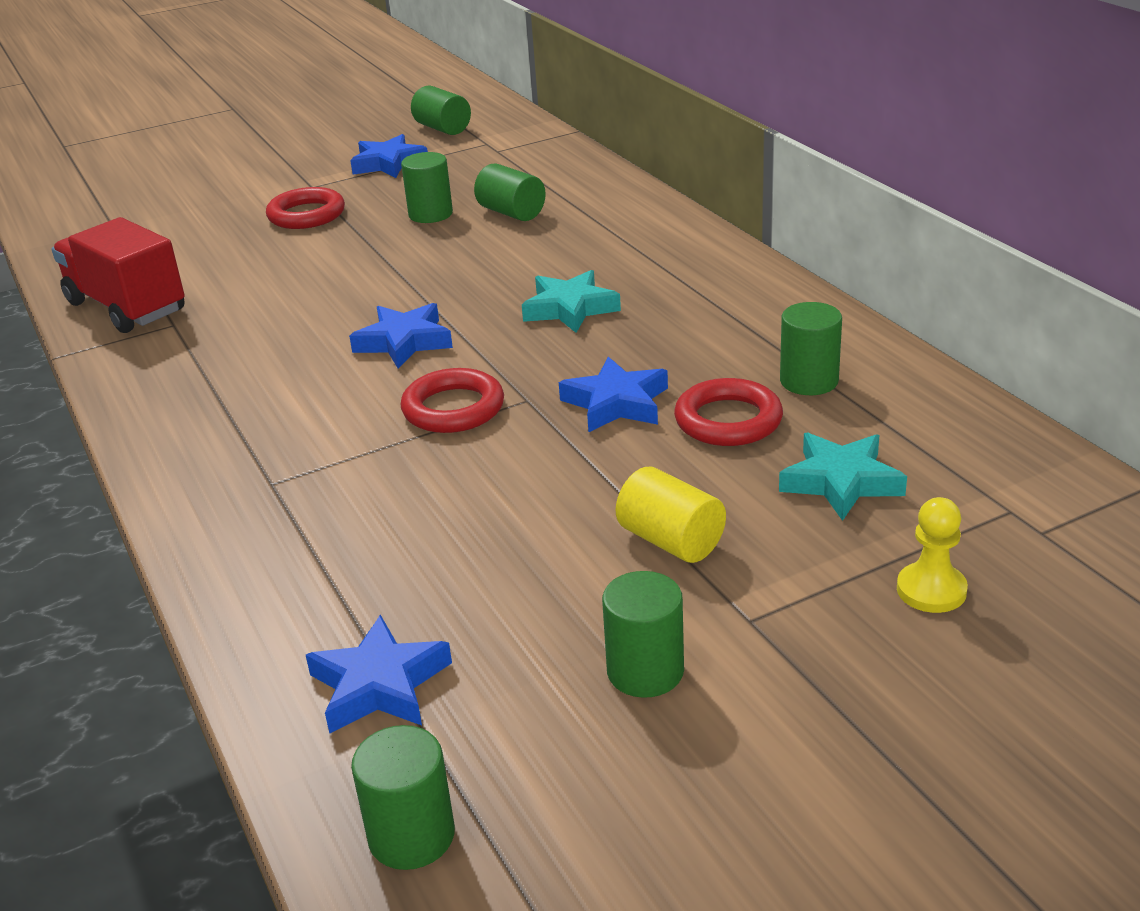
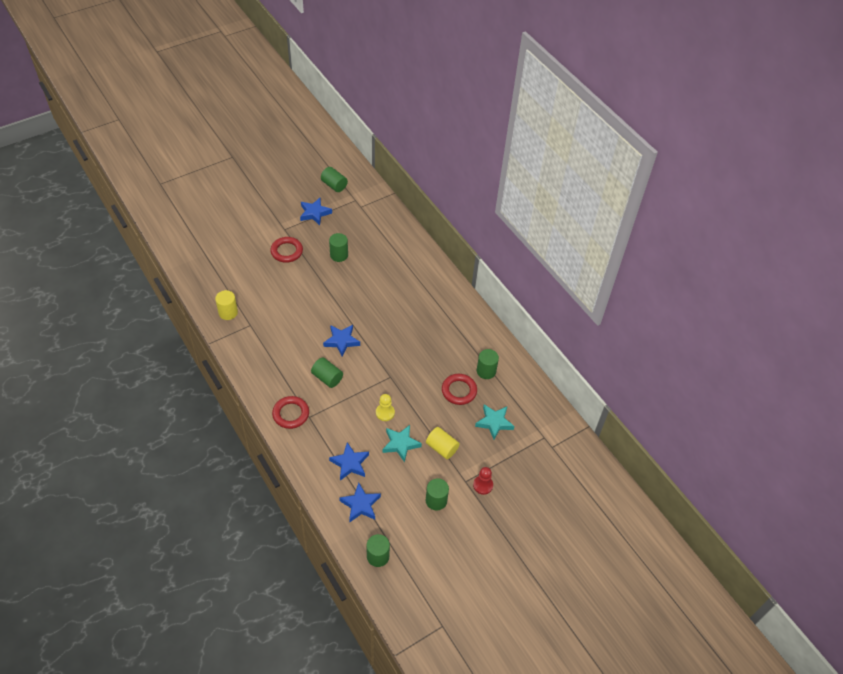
camera: 10 degrees left, 20 degrees up
(126, 307) = (228, 312): red truck -> yellow cylinder
(453, 408) = (365, 380): red ring -> red ring (291, 414)
(511, 213) = (372, 256): green cylinder -> green cylinder (327, 378)
(570, 308) = (401, 324): turquoise star -> turquoise star (400, 444)
(616, 403) = (421, 380): blue star -> blue star (350, 463)
(811, 629) = (483, 485): none -> red pawn
(931, 590) = (517, 470): yellow pawn -> yellow pawn (385, 413)

